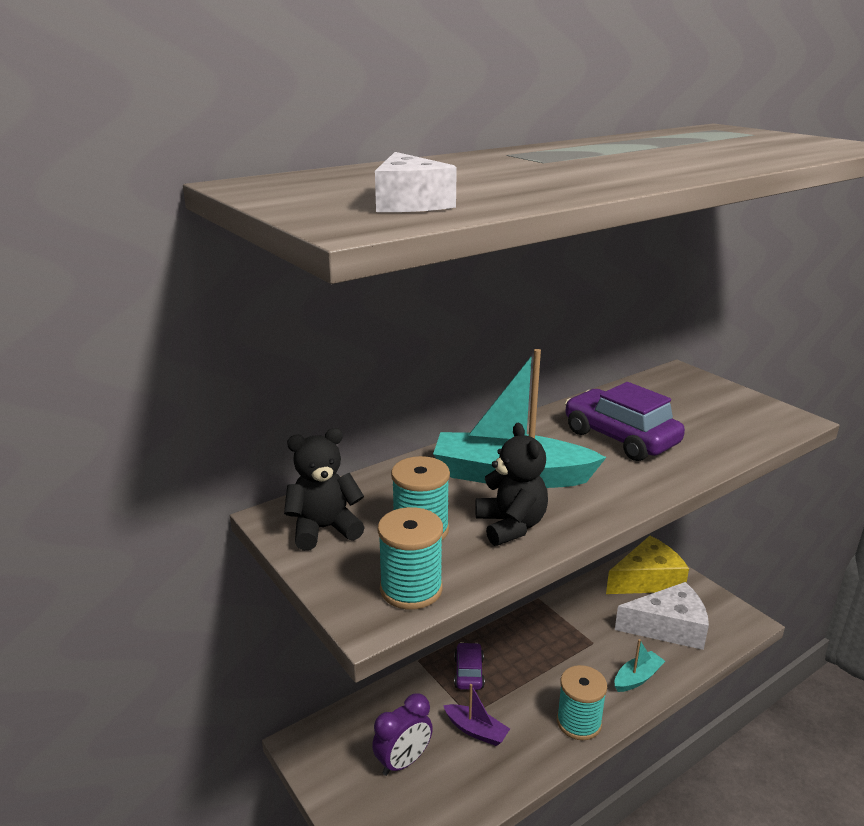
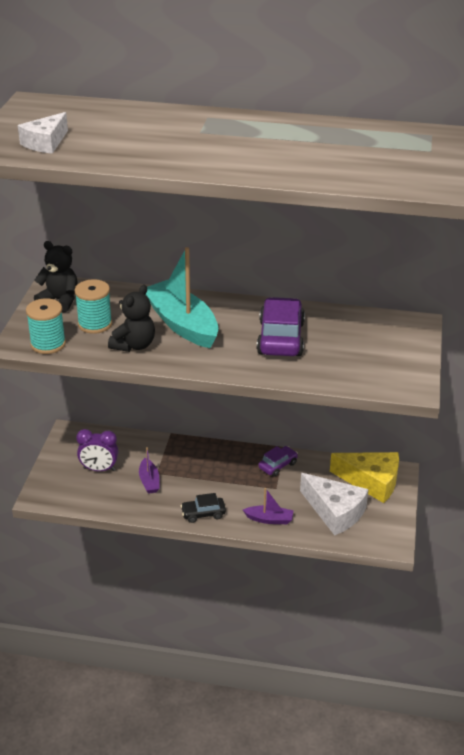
camera: 45 degrees right, 10 degrees up
(469, 673) = (186, 455): purple car -> purple car (278, 465)
(579, 722) = (203, 514): turquoise spool -> black car
(637, 678) = (269, 519): turquoise boat -> purple boat

